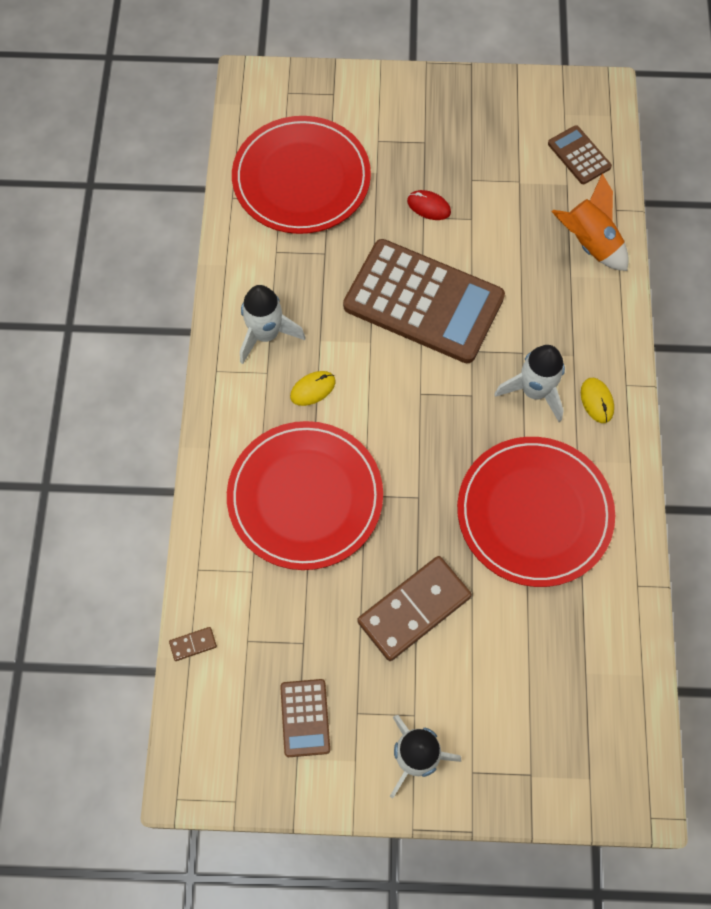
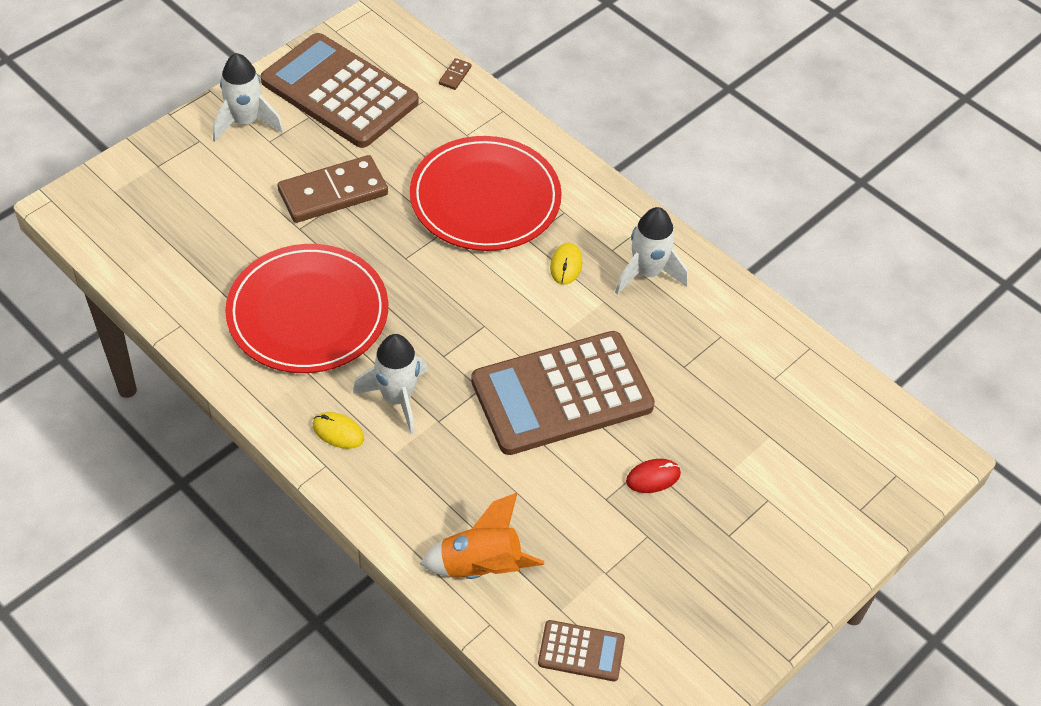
camera: 130 degrees right, 15 degrees down
(301, 178) = (781, 409): red plate -> none
(305, 718) = (339, 92): brown calculator -> brown calculator, size x2.24
(414, 609) = (333, 193): brown domino -> brown domino turned 60 degrees clockwise

